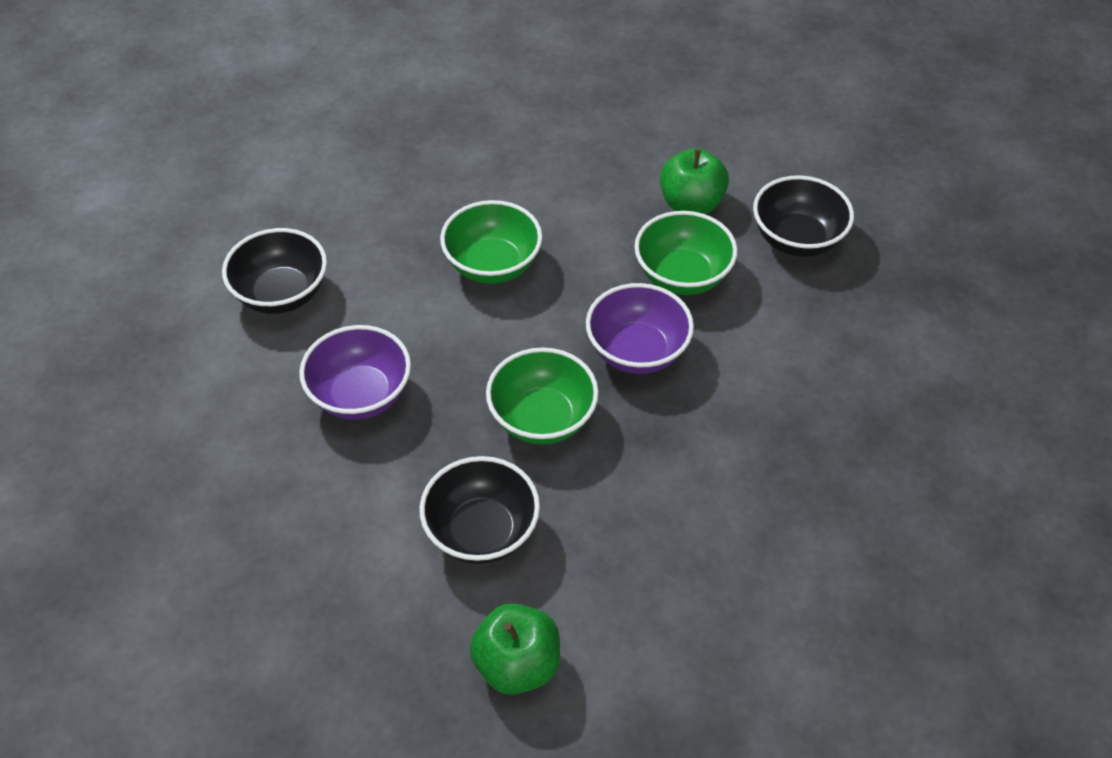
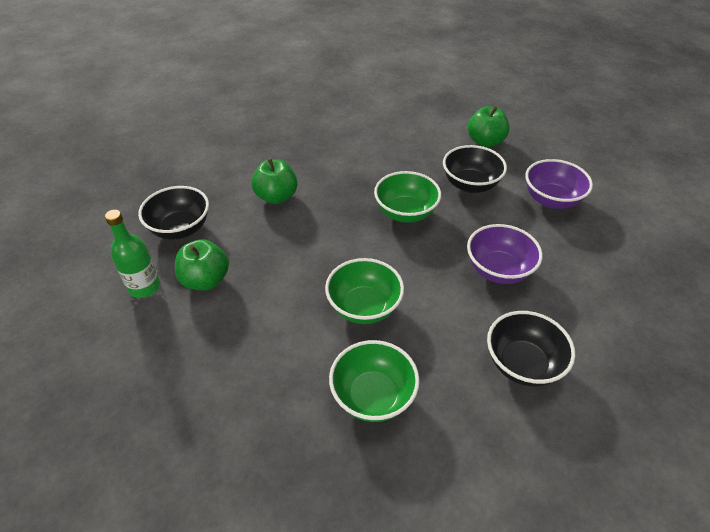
camera: 145 degrees left, 5 degrees down
(637, 351) = (329, 218): purple bowl -> purple bowl (551, 200)
(682, 276) = (263, 242): green bowl -> green bowl (373, 396)
(740, 345) = (276, 197): none -> green apple
(743, 166) = (144, 287): none -> green bottle

